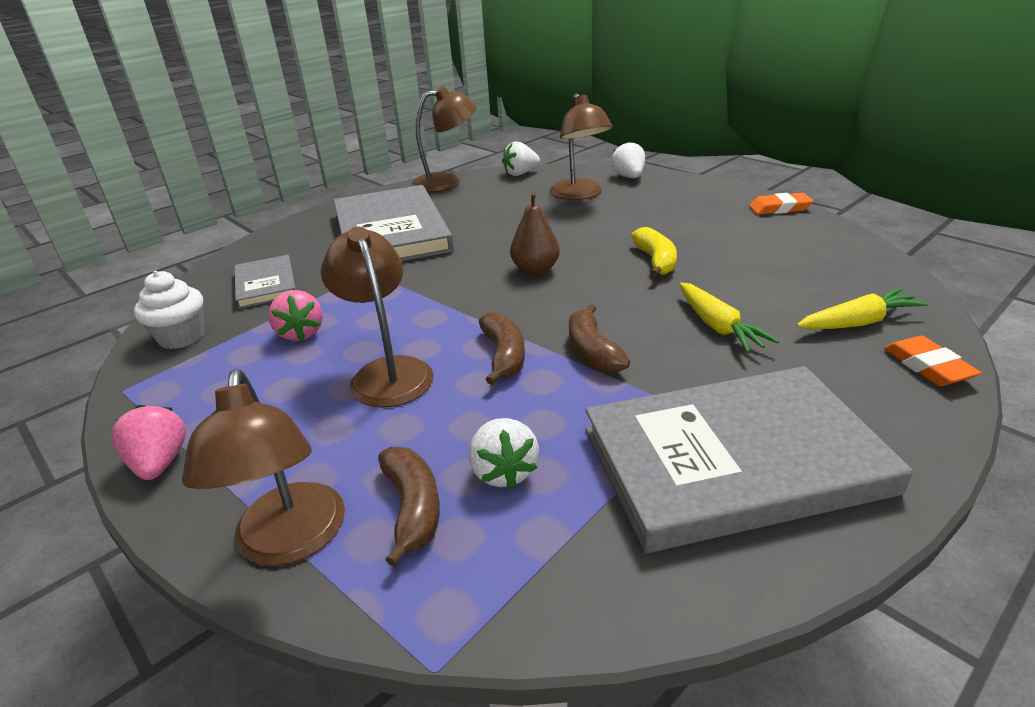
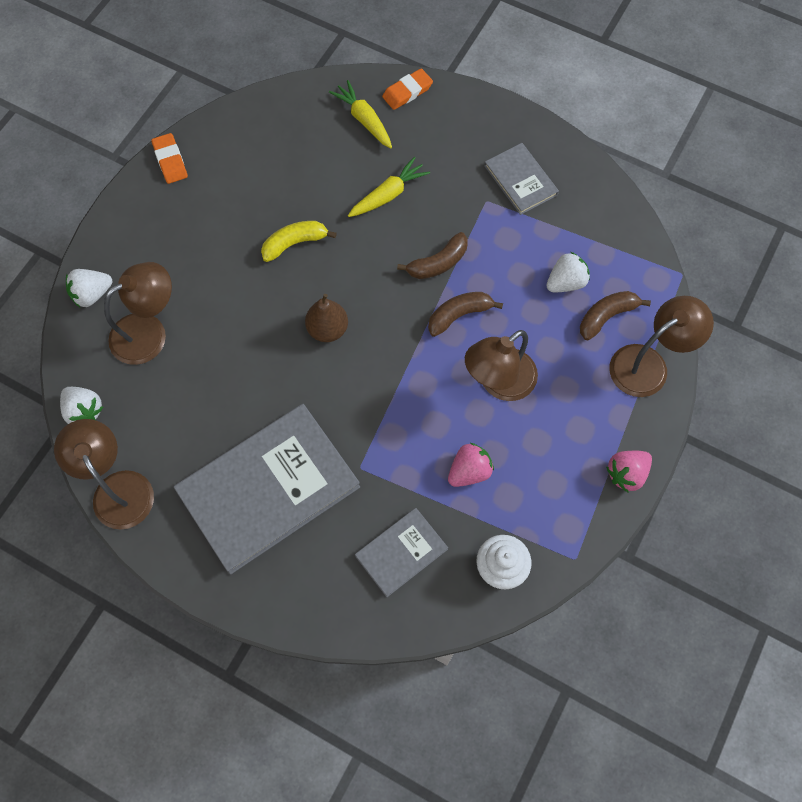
camera: 110 degrees left, 35 degrees up
(733, 461) = (520, 180): grey book -> grey book, size x0.50

